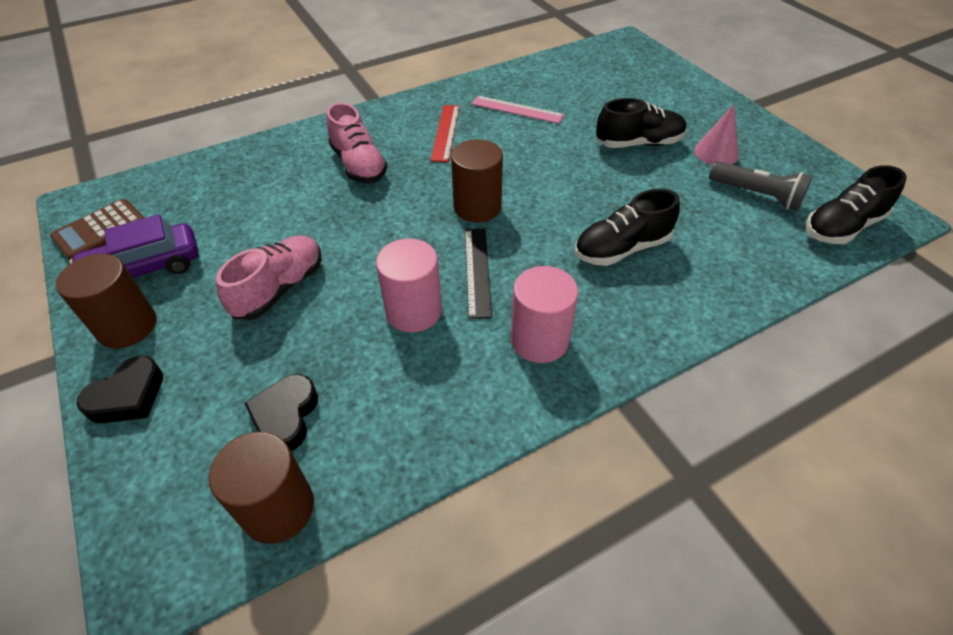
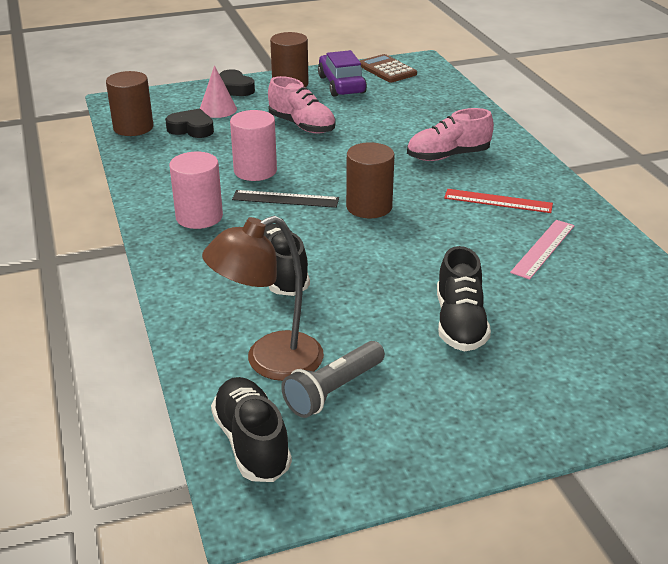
camera: 100 degrees right, 15 degrees down
(716, 153) = (429, 383): pink cone -> pink cone (218, 109)
(749, 234) = (269, 361): none -> brown lamp

